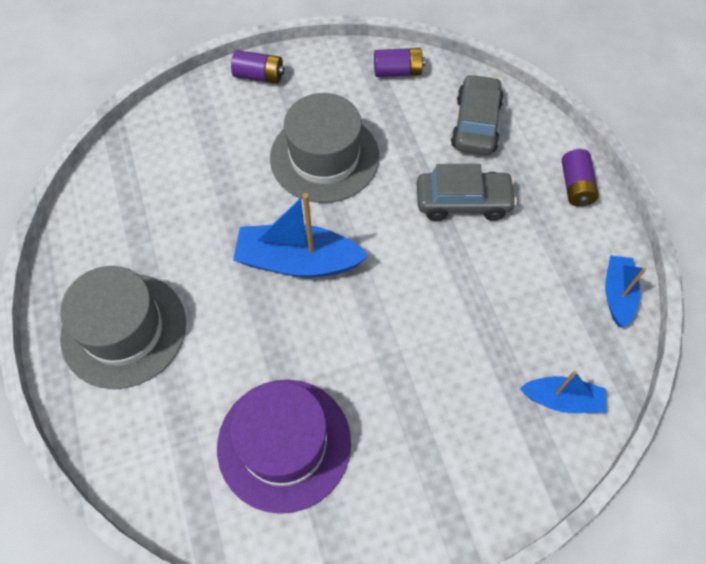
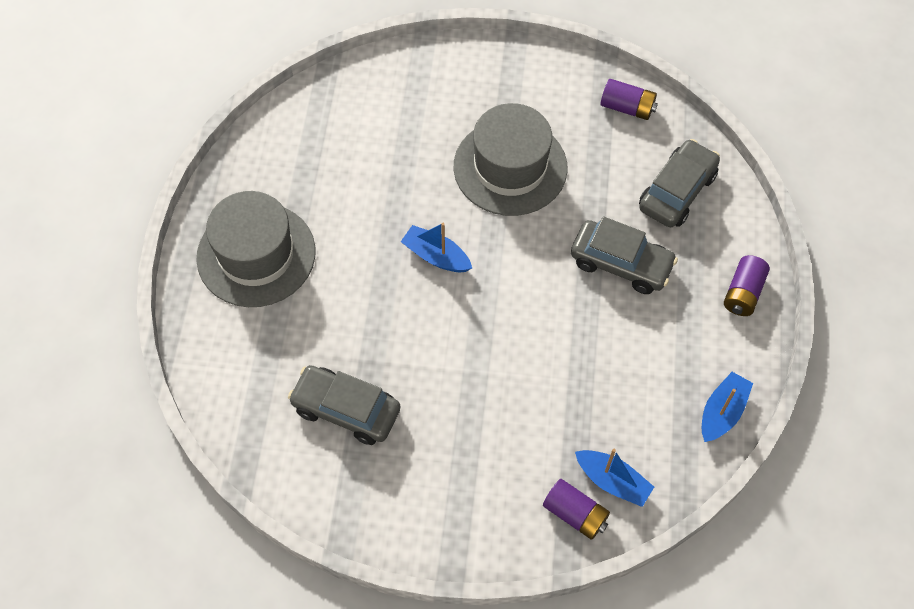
camera: 25 degrees right, 0 degrees up
(259, 76) = (487, 61): purple battery -> purple battery (575, 514)
(284, 444) = (346, 410): purple hat -> grey car
(298, 261) = (436, 256): blue boat -> blue boat, size x0.59

